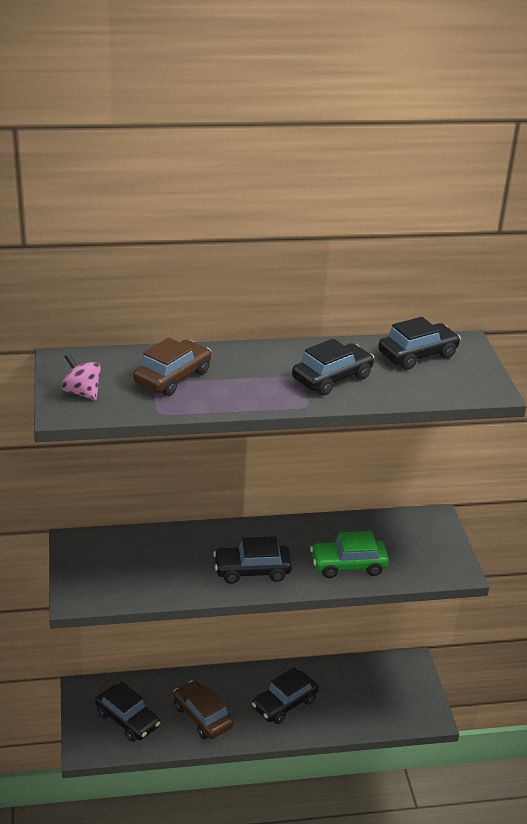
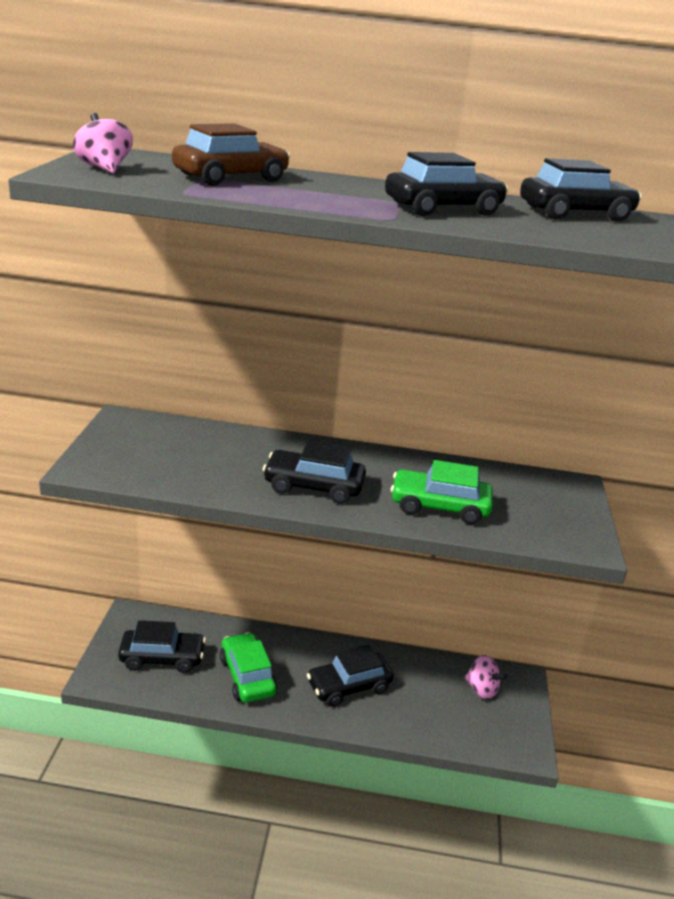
camera: 15 degrees right, 5 degrees down
(127, 720) = (162, 658): black car -> black car turned 60 degrees counterclockwise
(202, 717) = (247, 676): brown car -> green car
(385, 679) = (481, 689): none -> pink spinning top

